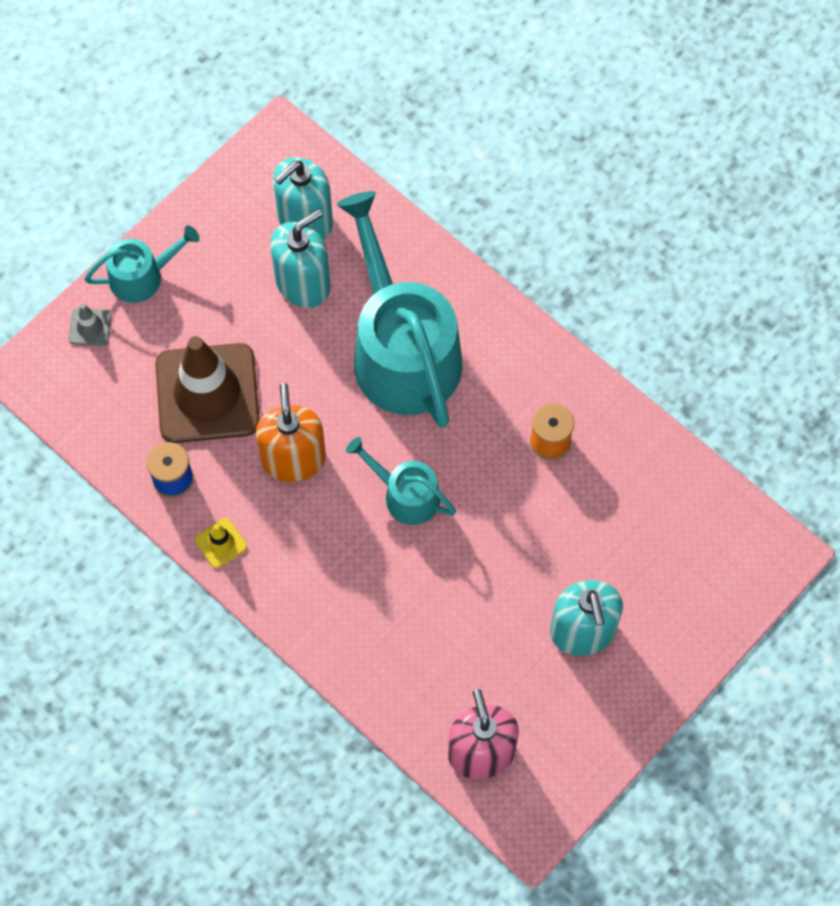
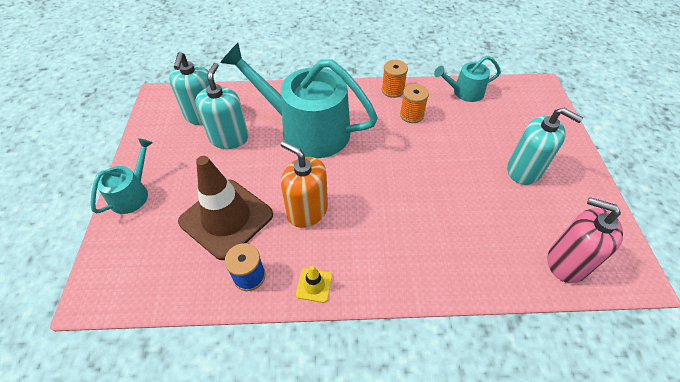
camera: 45 degrees left, 15 degrees down
(90, 327) = (119, 240): grey traffic cone -> none
(405, 495) = (380, 181): turquoise watering can -> turquoise watering can (464, 92)
(574, 382) = (392, 90): none -> orange spool

